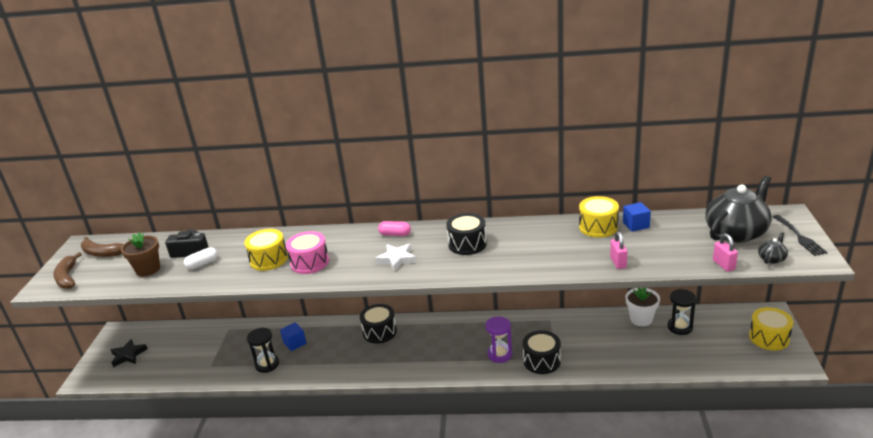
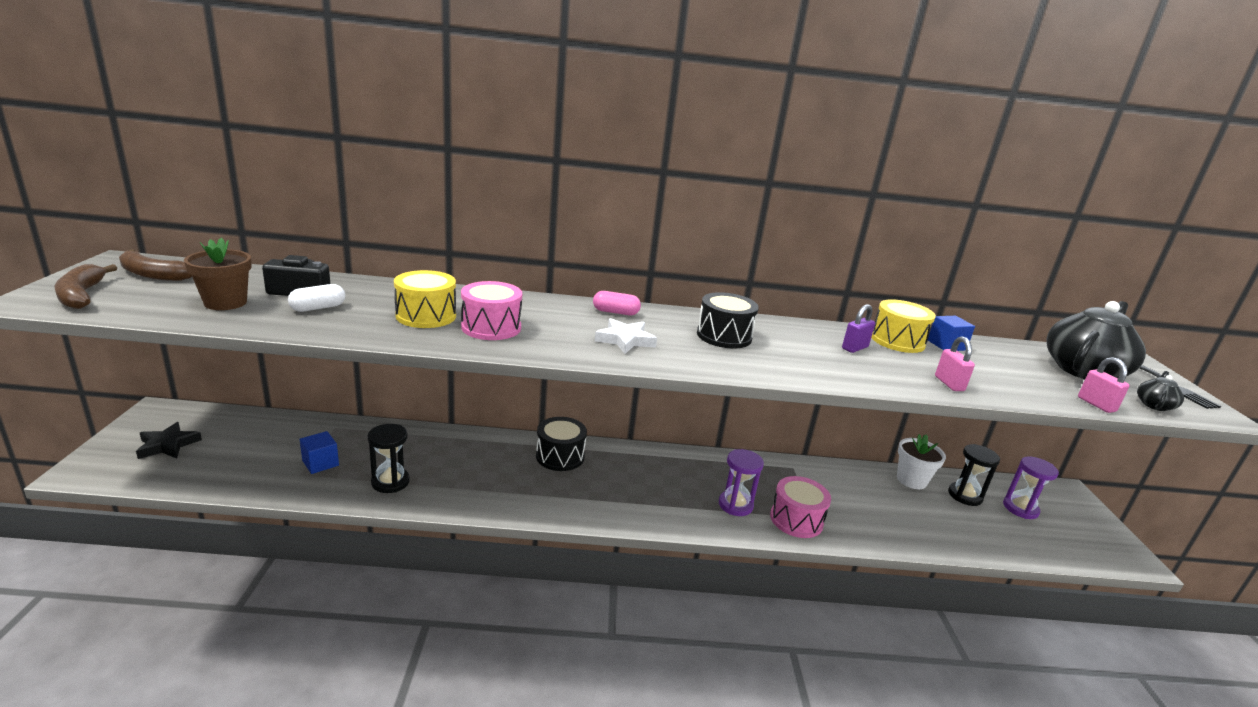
camera: 10 degrees left, 5 degrees down
(295, 343) = (434, 457): blue cube -> blue cube (320, 463)
(541, 361) = (796, 520): black drum -> pink drum
(561, 239) = (854, 348): none -> purple padlock
(721, 333) = (1020, 508): none -> purple hourglass
(769, 338) = (1082, 521): yellow drum -> none

